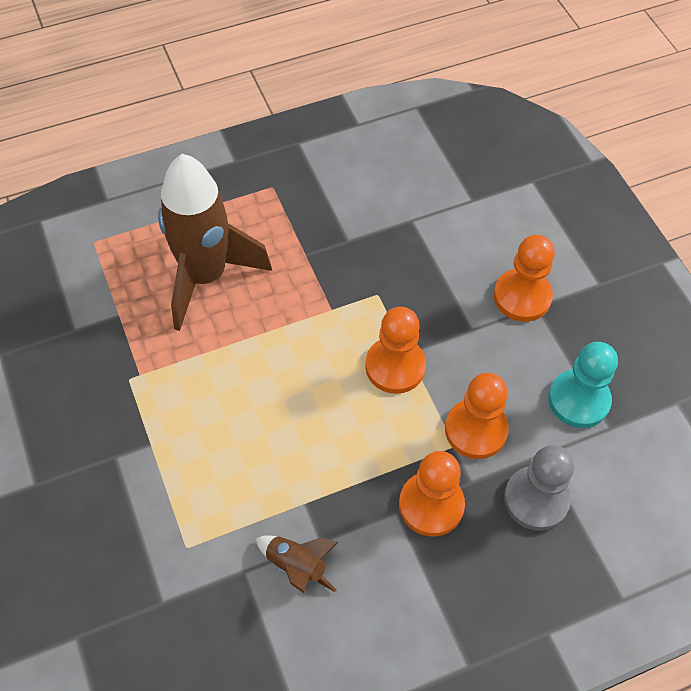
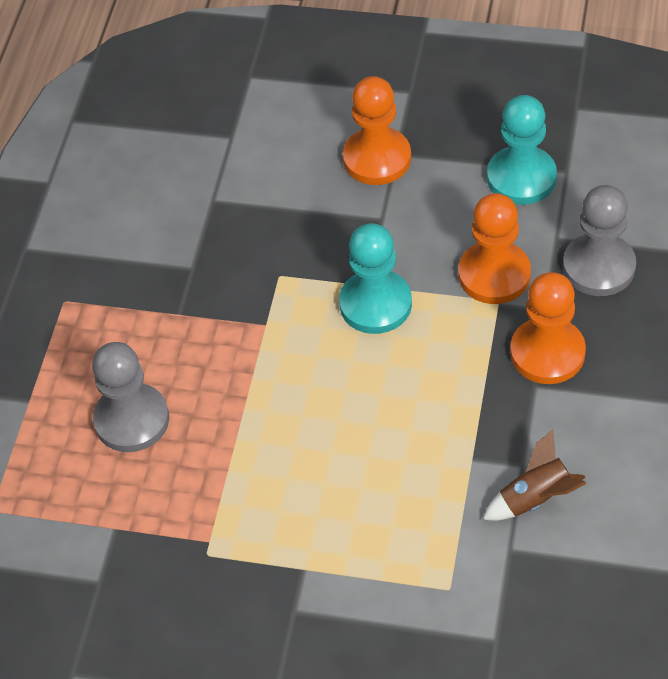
camera: 50 degrees left, 5 degrees down
(205, 277) = (132, 420): brown rocket -> grey pawn
(395, 366) = (375, 304): orange pawn -> turquoise pawn

